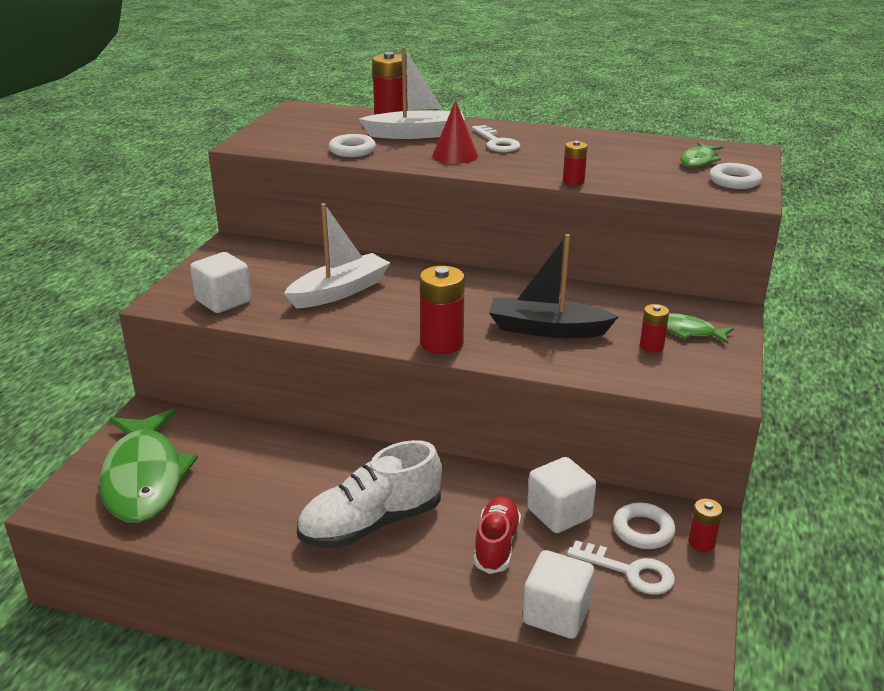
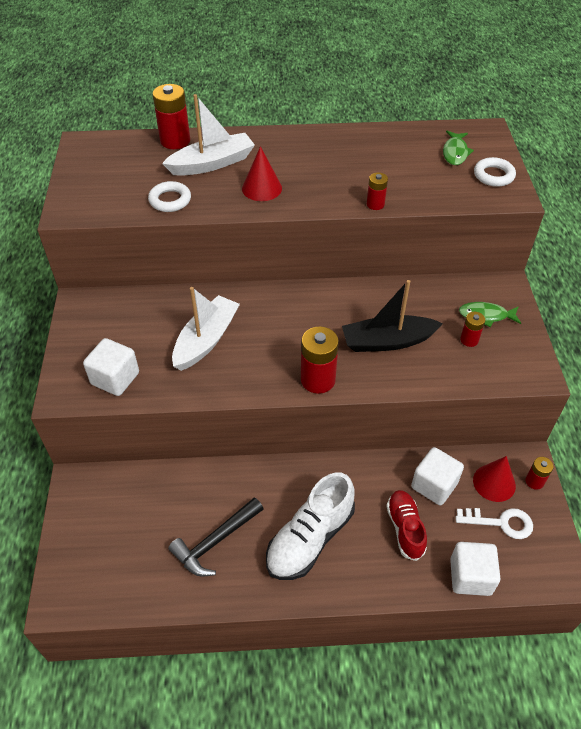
camera: 20 degrees left, 20 degrees up
(144, 477) = (113, 550): green fish -> none
(259, 498) = (215, 541): none -> black hammer
(496, 142) = (286, 161): white key -> none
(643, 530) = (494, 483): white ring -> red cone

